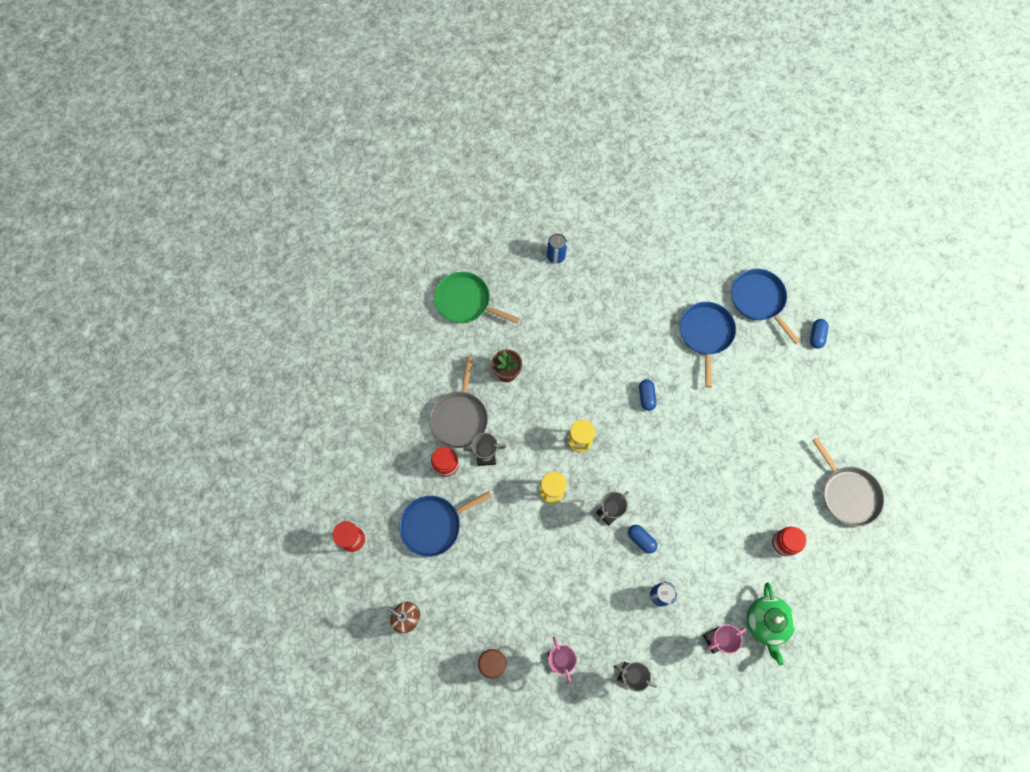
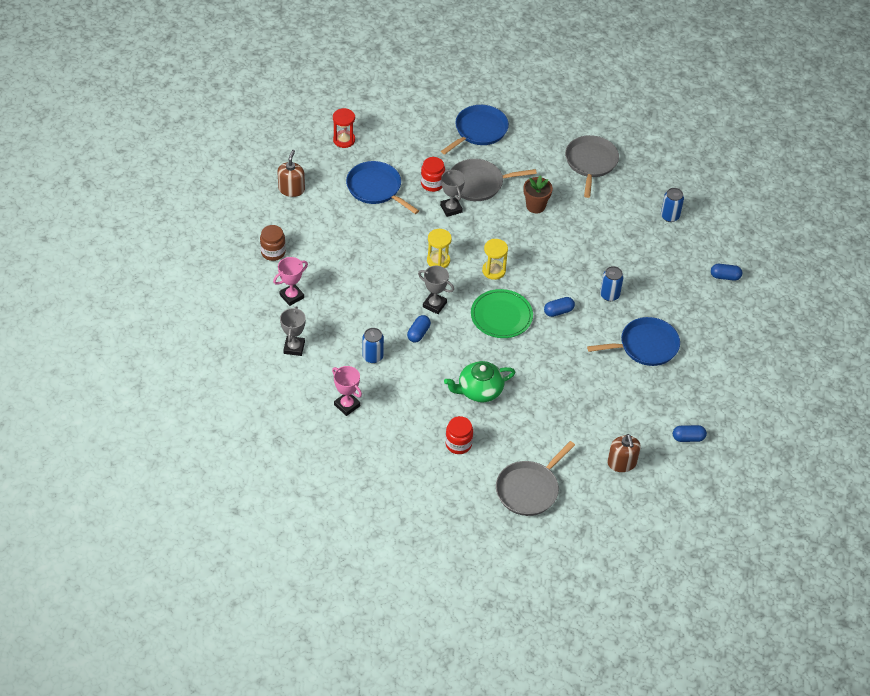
camera: 70 degrees right, 20 degrees down
(465, 301) = (590, 163): green pan -> grey pan
(638, 344) = (609, 295): none -> blue can
(638, 452) = (501, 316): none -> green plate
(642, 237) = (725, 277): none -> blue capsule
(759, 300) = (704, 383): blue pan -> blue pan (479, 130)
(766, 623) = (376, 442): green teapot -> green teapot (479, 390)
(833, 402) = (622, 463): none -> brown soap dispenser

